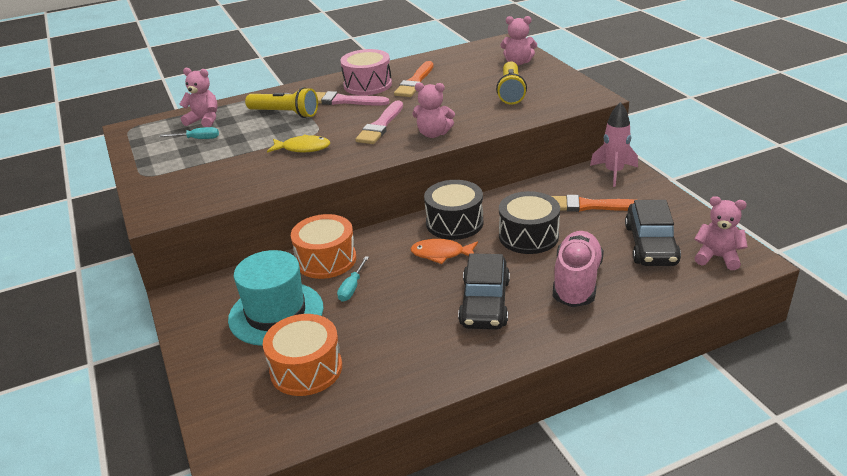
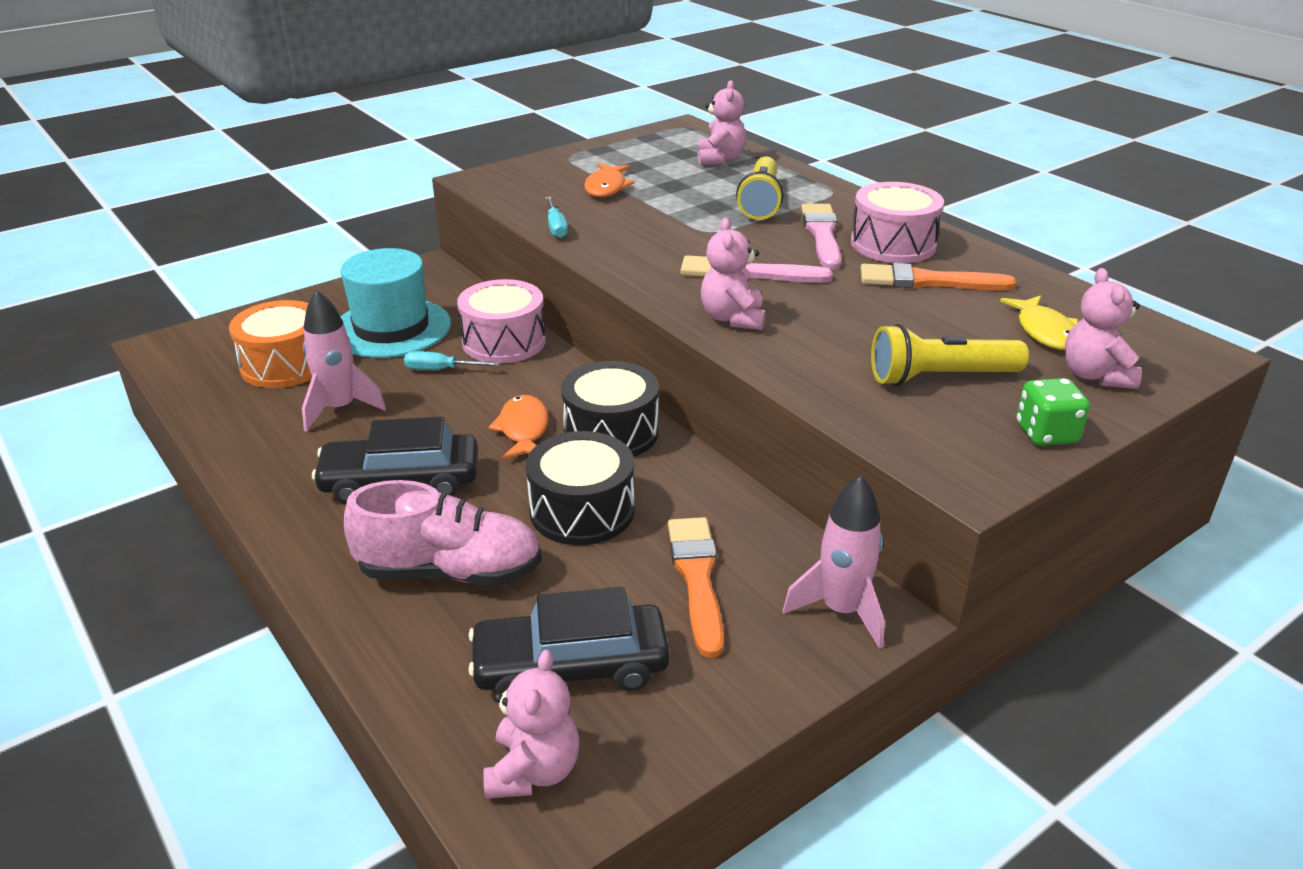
camera: 75 degrees right, 0 degrees up
(198, 139) = (666, 165): turquoise screwdriver -> turquoise screwdriver (556, 227)
(218, 162) = (606, 187): none -> orange fish
(303, 148) = (657, 230): yellow fish -> yellow fish (1044, 331)
(326, 260) = (504, 341): orange drum -> pink drum
(386, 334) = (340, 409): none -> pink rocket
(562, 78) = (1046, 434): none -> green dice

